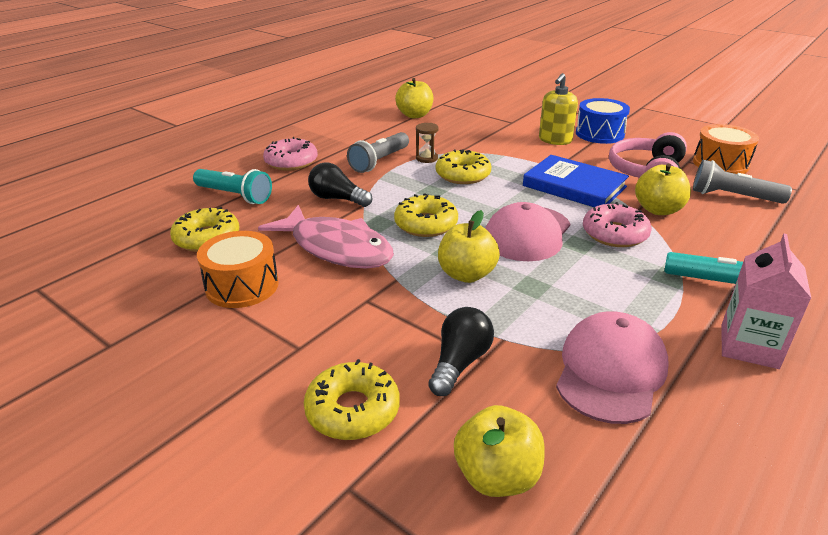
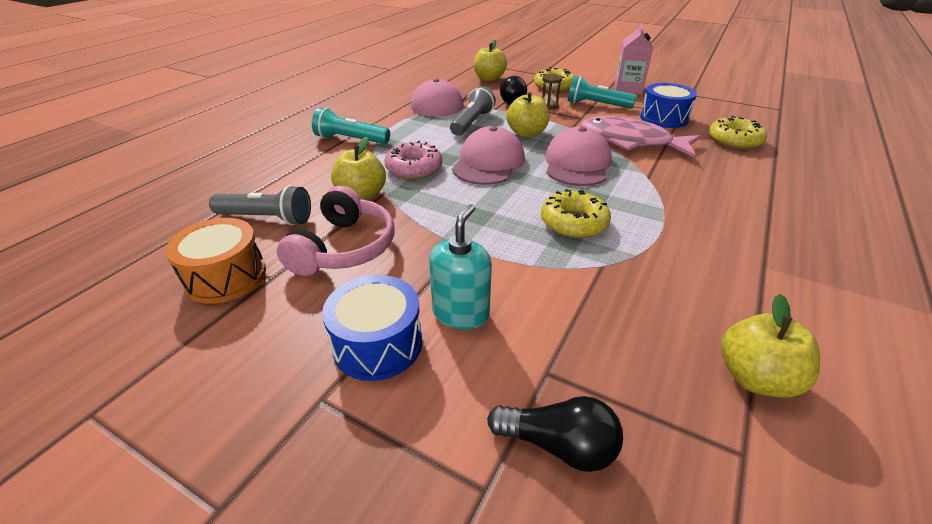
camera: 170 degrees right, 5 degrees up
(235, 196) = (777, 175): turquoise flashlight -> turquoise flashlight (596, 105)
(242, 286) = (664, 118): orange drum -> blue drum
(291, 162) = (794, 224): pink donut -> none
(337, 199) = (678, 180): black light bulb -> black light bulb (558, 445)
(379, 161) = (690, 235): grey flashlight -> grey flashlight (472, 122)
(426, 158) = (636, 247): brown hourglass -> brown hourglass (549, 106)
(426, 224) = (577, 164): yellow donut -> pink cap
(555, 140) = (460, 313): yellow soap dispenser -> turquoise soap dispenser
(574, 186) = (441, 217): blue book -> none
(749, 346) = (361, 115): pink carton -> pink carton (628, 89)

